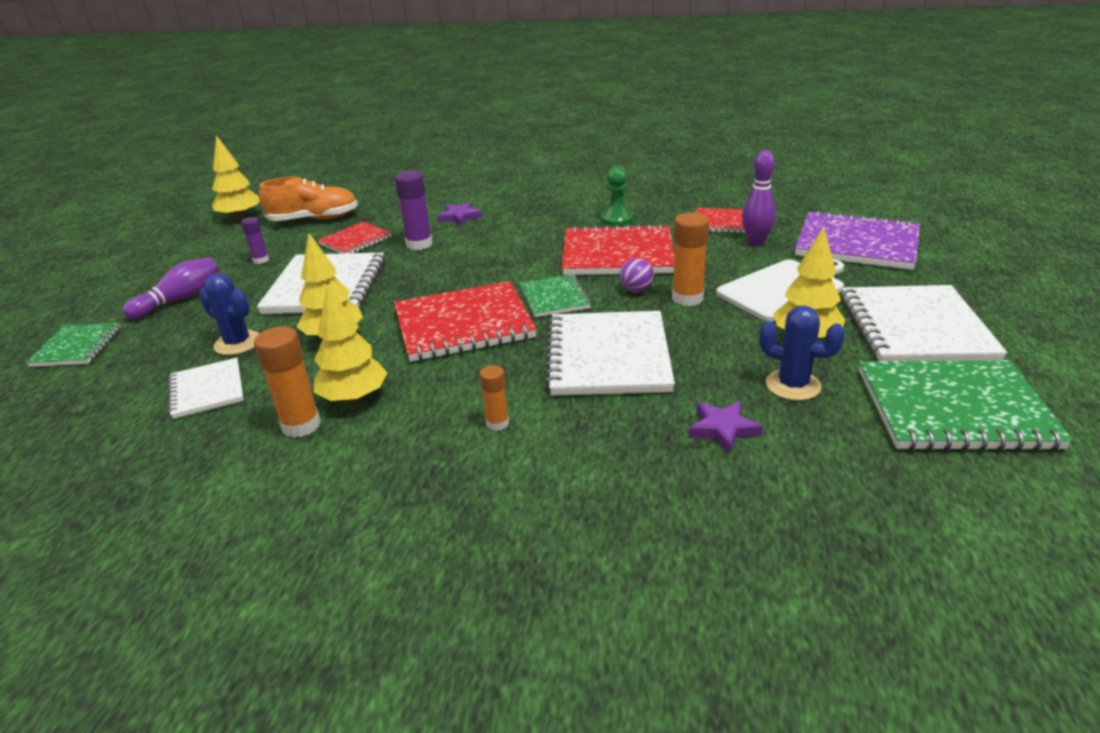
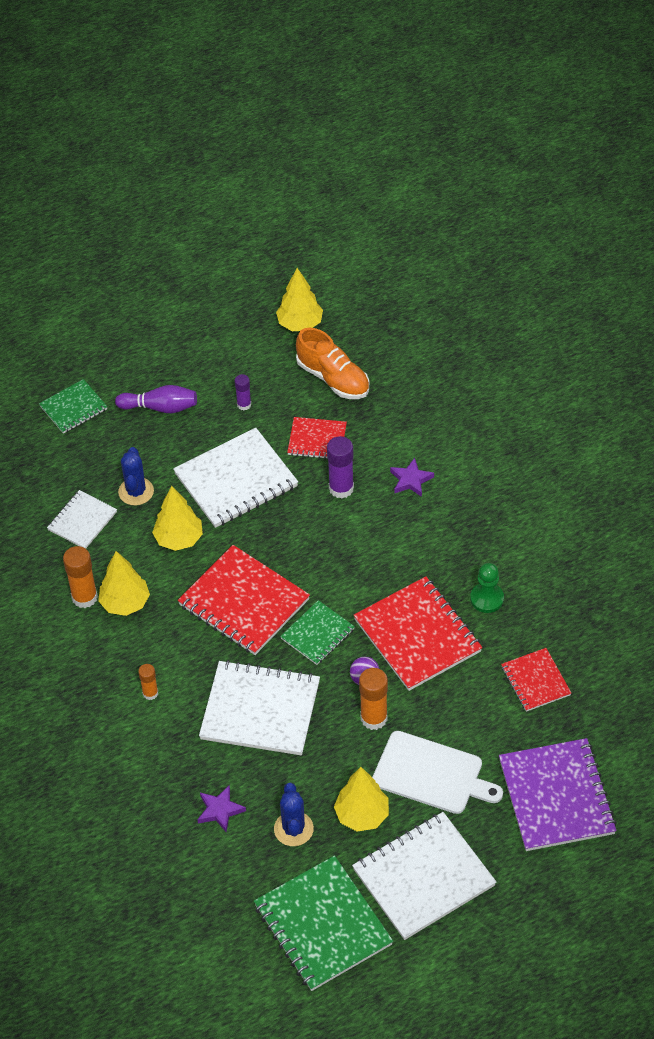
camera: 55 degrees right, 20 degrees up
(608, 356) = (260, 710): white notebook -> white notebook turned 45 degrees clockwise
(756, 242) = (509, 722): purple bowling pin -> none

